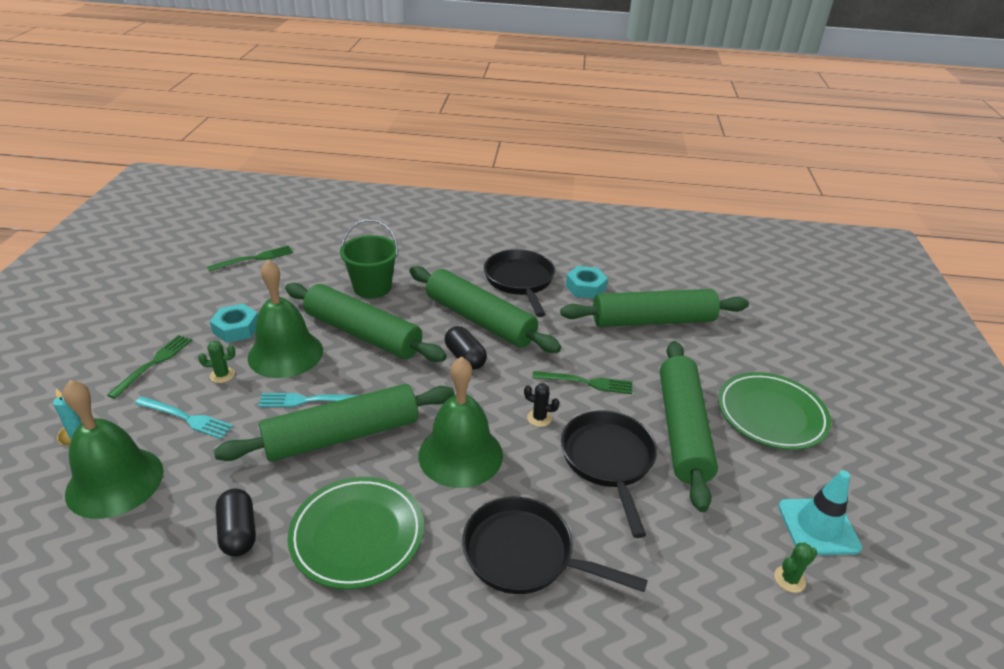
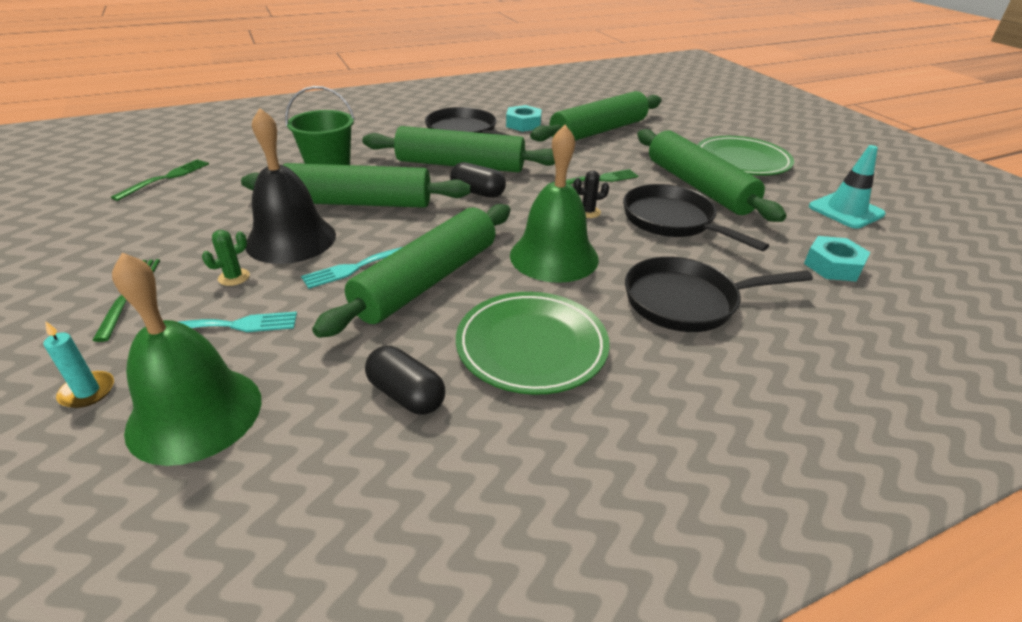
camera: 30 degrees left, 0 degrees up
(236, 328) = (208, 236): turquoise nut -> turquoise nut (833, 266)
(285, 353) = (291, 239): green bell -> black bell
(789, 579) = (868, 245): green cactus -> none

